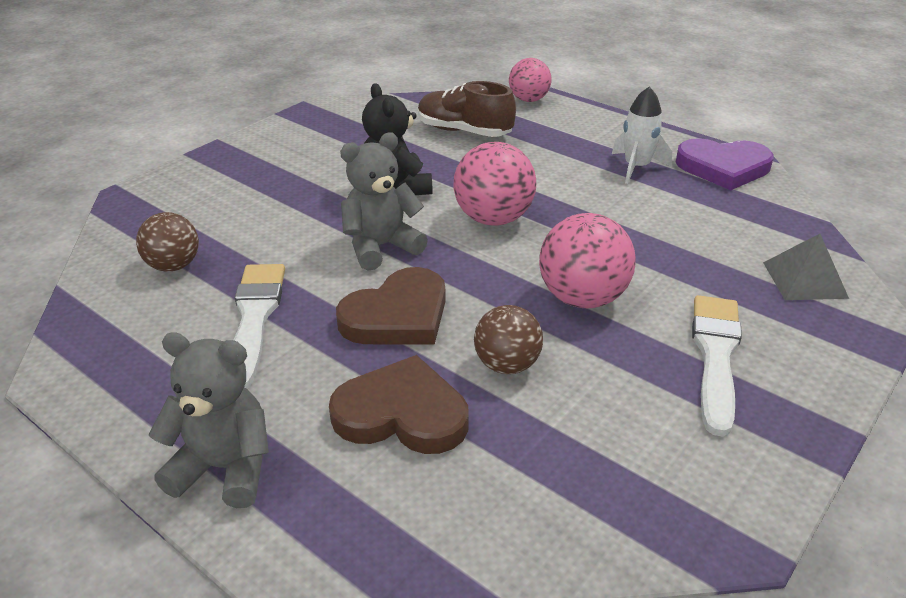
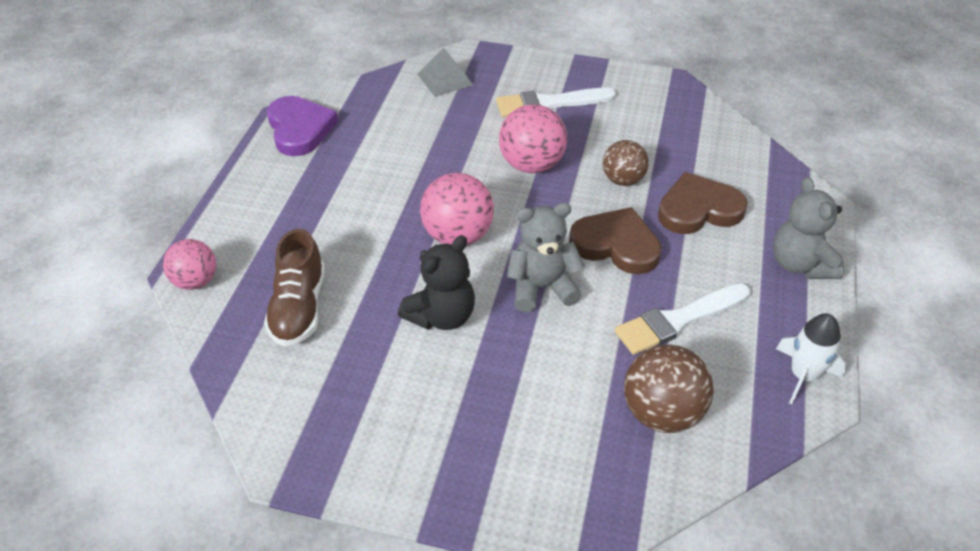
camera: 115 degrees left, 10 degrees up
(173, 266) = (662, 413): brown ball -> brown ball, size x1.51
(381, 247) = (541, 287): grey teddy bear -> grey teddy bear turned 135 degrees clockwise
(402, 413) = (698, 209): brown heart -> brown heart turned 90 degrees clockwise
(636, 167) = (323, 175): white rocket -> white rocket (803, 375)

